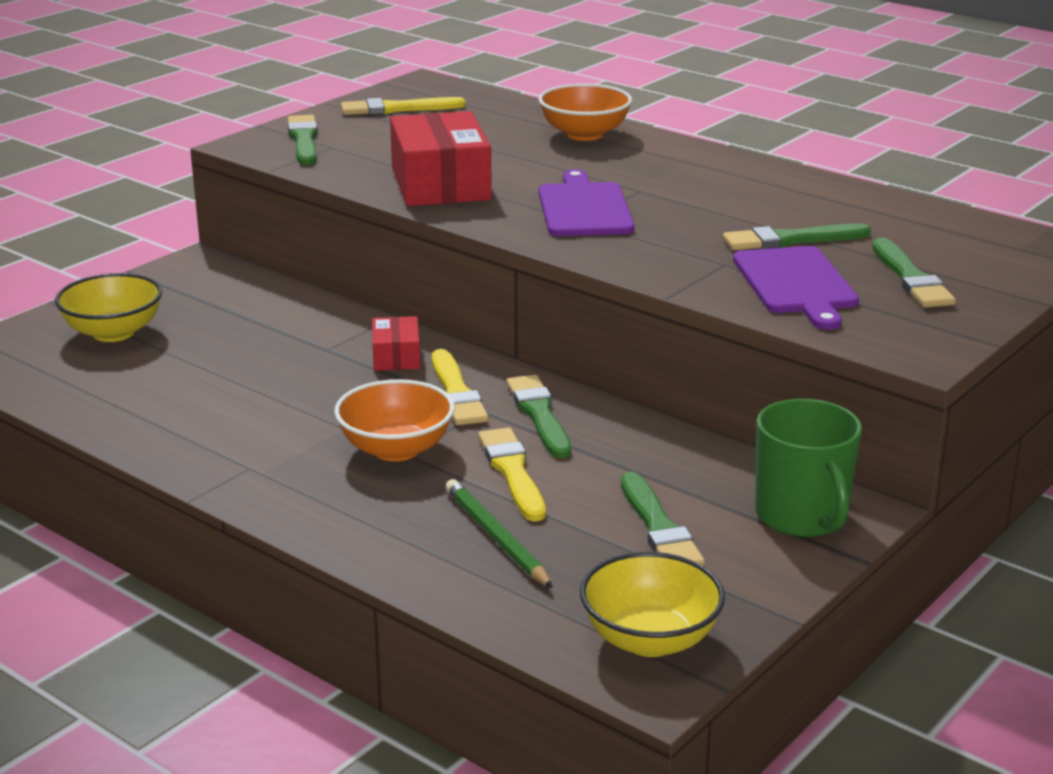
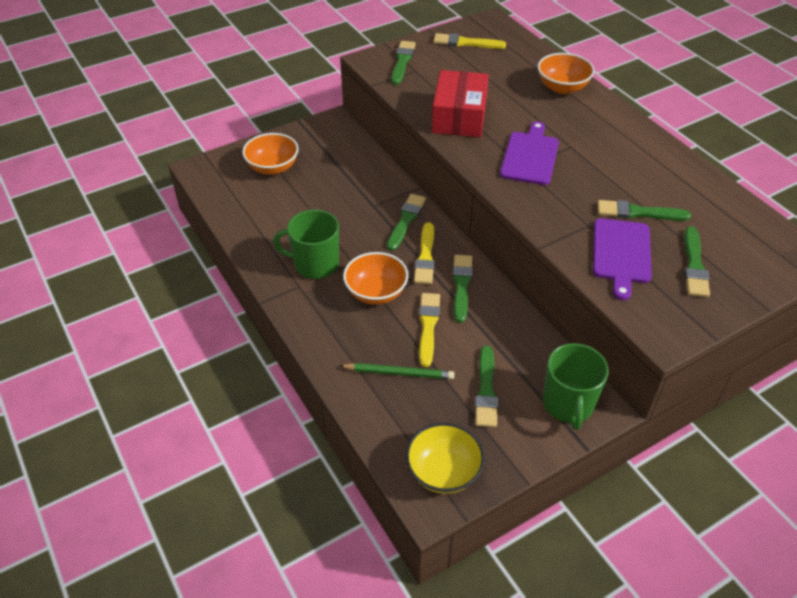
camera: 20 degrees right, 20 degrees up
(113, 332) = (273, 167): yellow bowl -> orange bowl
(264, 435) = (315, 264): none -> green mug
(396, 356) = (406, 220): red box -> green brush
(496, 537) = (398, 373): green pencil -> green pencil turned 105 degrees clockwise

